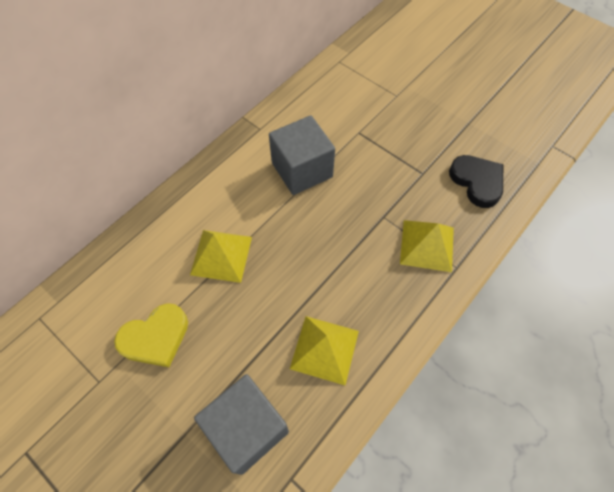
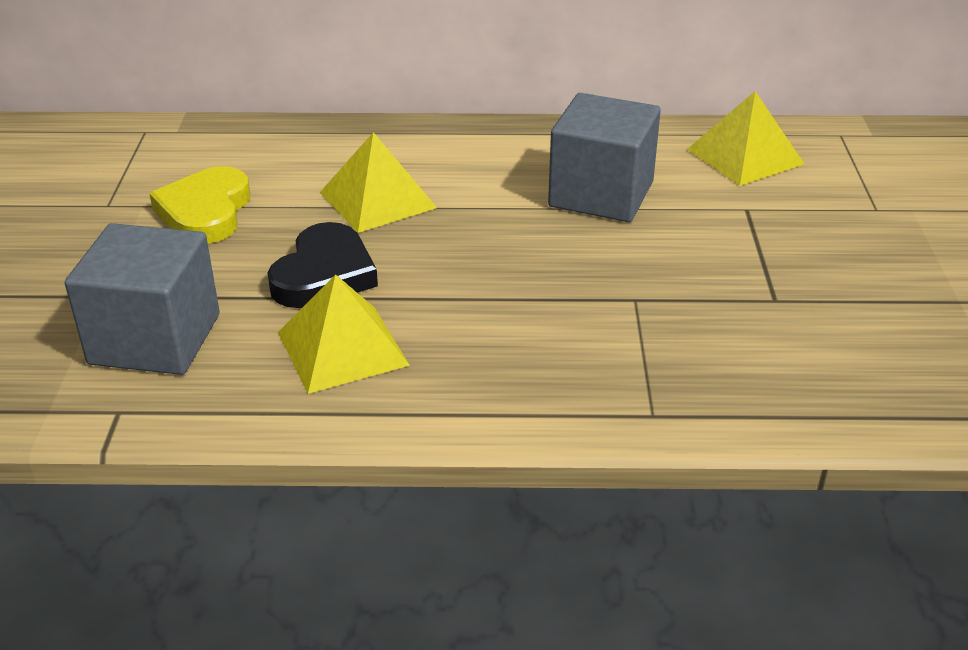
camera: 50 degrees right, 25 degrees down
(155, 337) = (205, 212): yellow heart -> yellow heart turned 75 degrees clockwise
(427, 245) = (648, 364): yellow pyramid -> yellow pyramid (744, 156)
(477, 182) = (854, 362): black heart -> black heart (324, 274)

